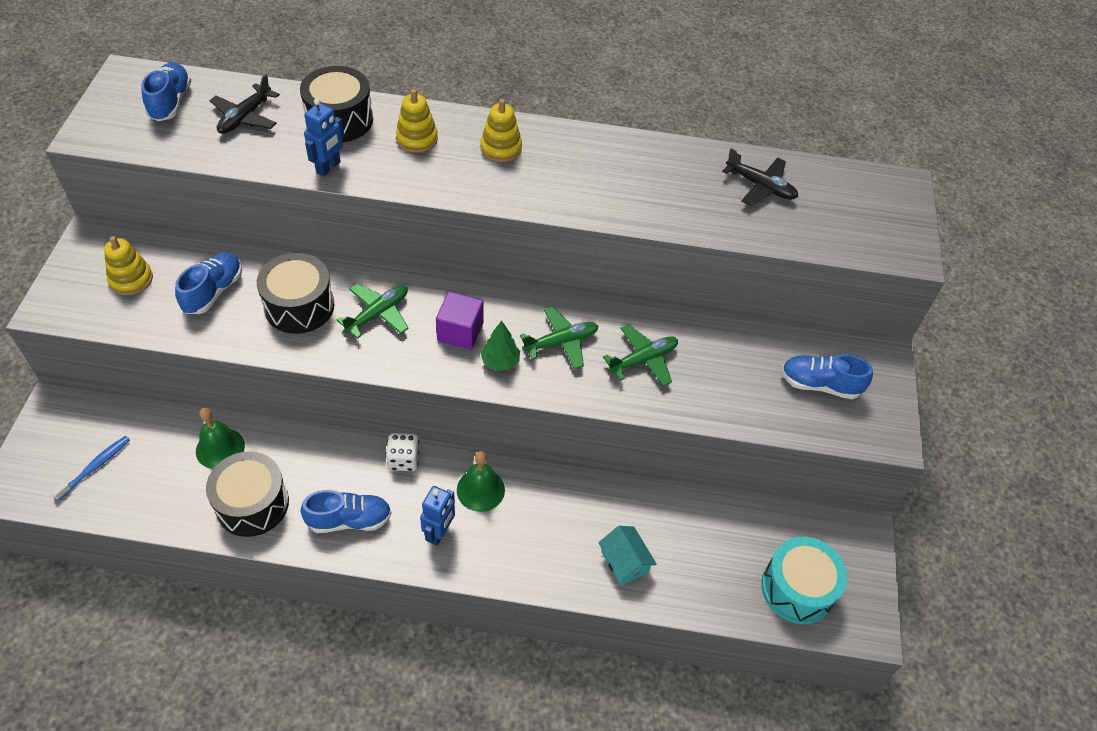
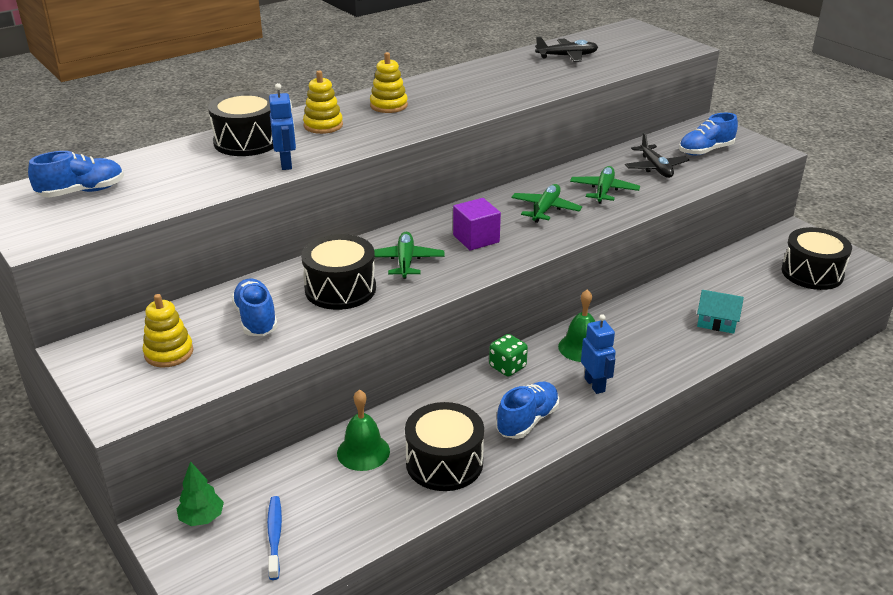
camera: 40 degrees left, 20 degrees down
(170, 102) = (82, 192): blue shoe -> blue shoe turned 105 degrees clockwise
(245, 117) = (167, 171): black plane -> black plane (655, 168)
(404, 460) = (507, 367): white dice -> green dice
(500, 362) = (527, 237): green tree -> green tree (202, 518)
(797, 589) = (812, 273): turquoise drum -> black drum

